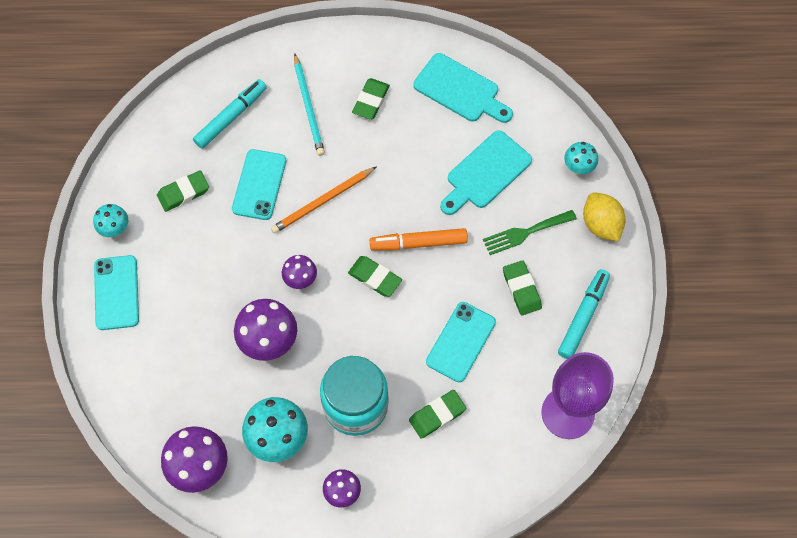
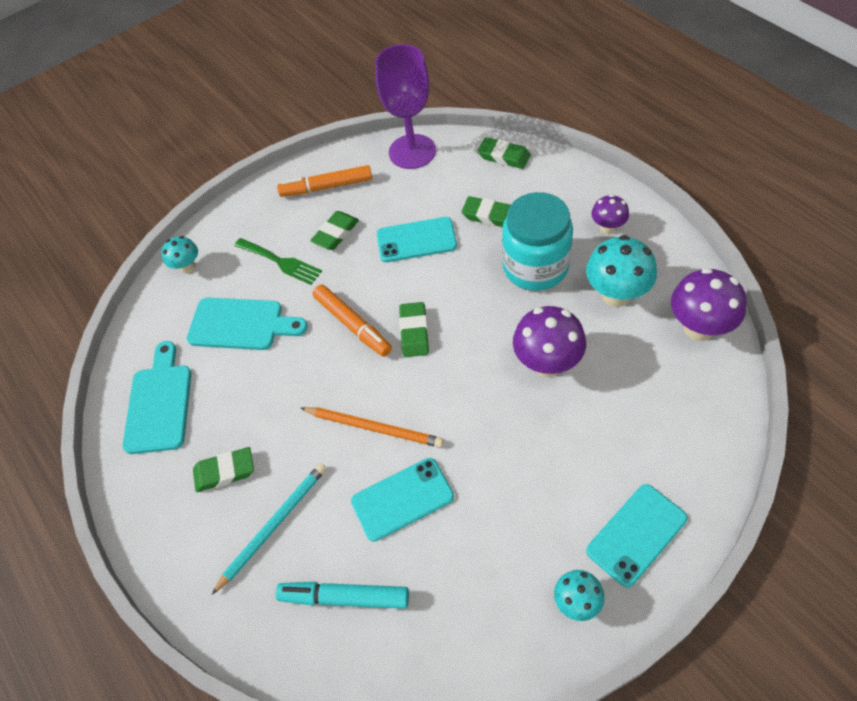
camera: 120 degrees left, 10 degrees down
(183, 193) = (474, 567): green eraser -> green eraser (504, 156)
(300, 280) = (468, 385): purple mushroom -> none
(583, 316) = (326, 187): turquoise marker -> orange marker
(601, 224) = (234, 222): yellow lemon -> none

